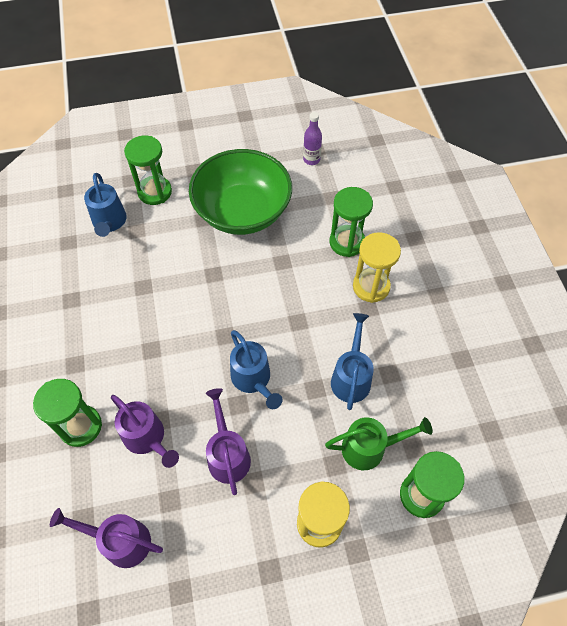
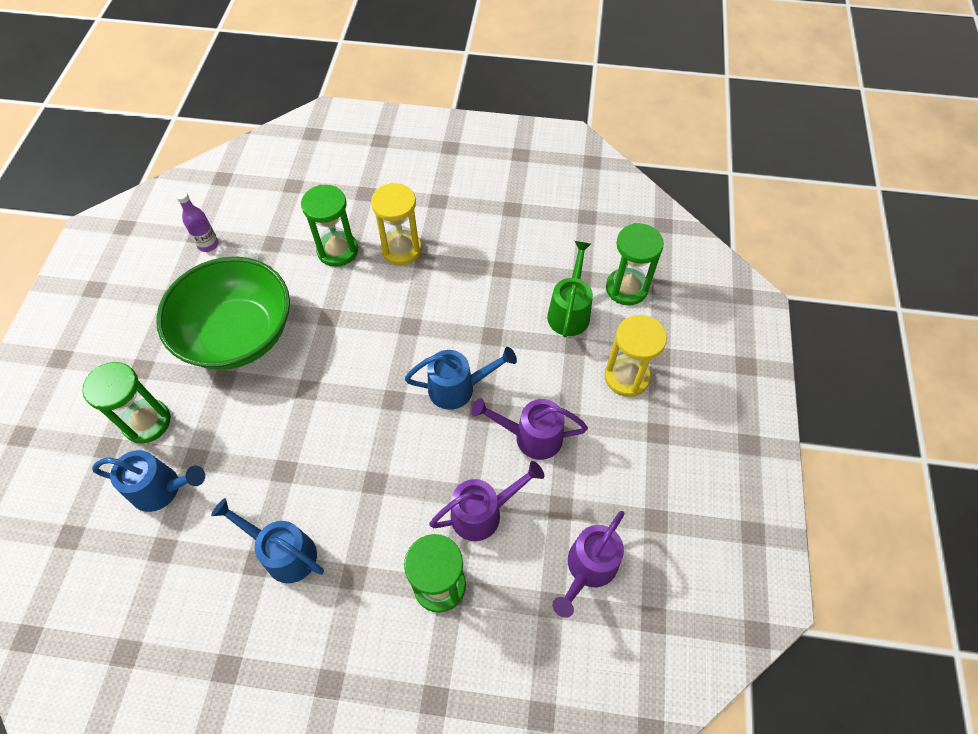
camera: 70 degrees left, 0 degrees up
(351, 376) = (492, 300): blue watering can -> blue watering can (283, 552)

